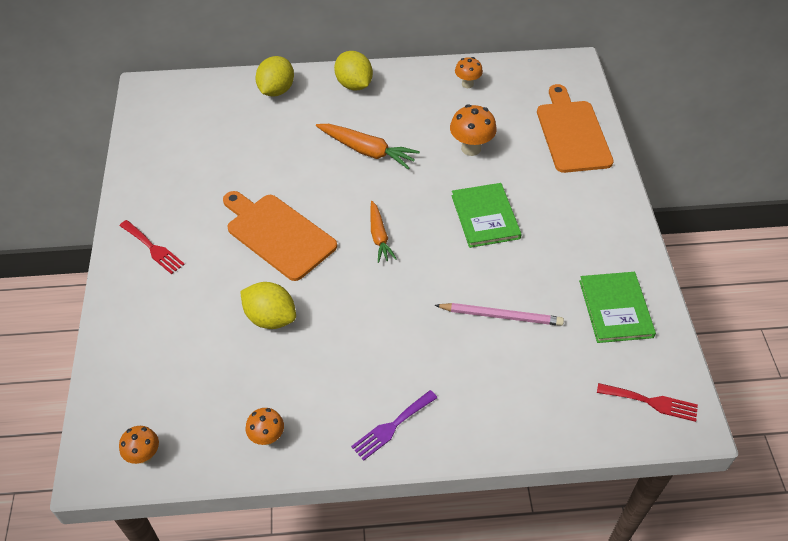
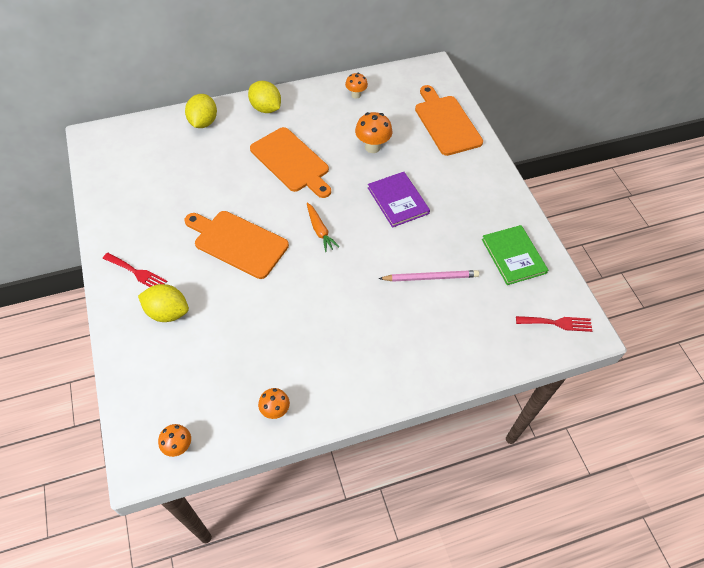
camera: 15 degrees left, 5 degrees up
(270, 318) = (251, 313): yellow lemon -> yellow lemon (167, 312)
(367, 151) = (291, 162): orange carrot -> orange cutting board
(392, 427) = (371, 381): purple fork -> none
(485, 217) = (398, 200): green book -> purple book

